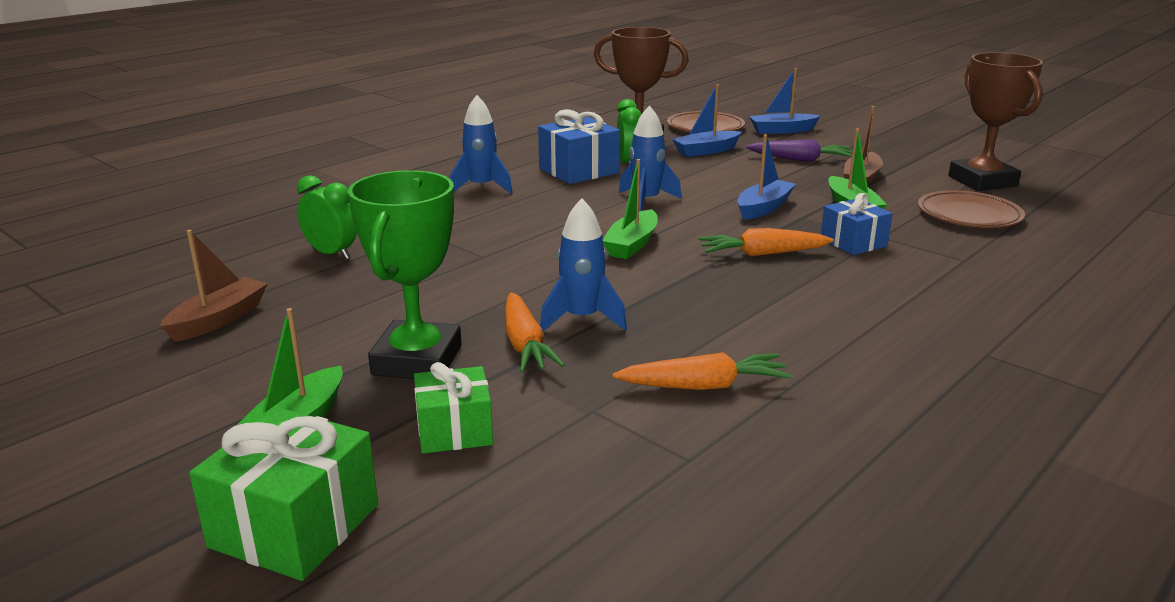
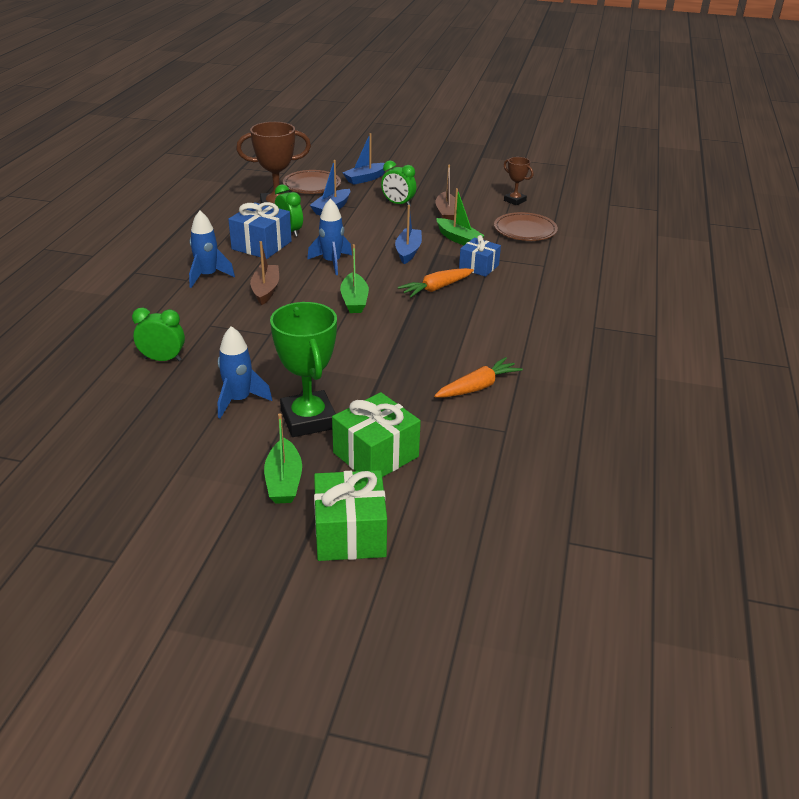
camera: 30 degrees left, 10 degrees up
(218, 320) = (146, 431): brown boat -> brown boat (265, 290)
(454, 430) = (375, 455): green gift -> green gift, size x1.51
(525, 344) = (360, 390): orange carrot -> none
(582, 319) = (375, 363): blue rocket -> blue rocket (239, 400)
(800, 159) = (398, 204): purple carrot -> green clock
(982, 181) = (515, 200): brown trophy -> brown trophy, size x0.53

